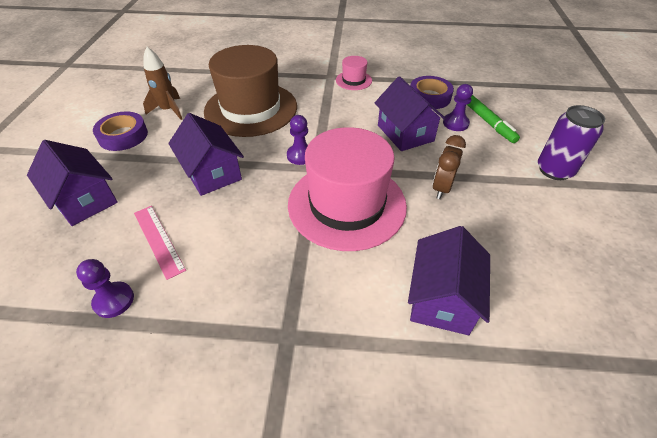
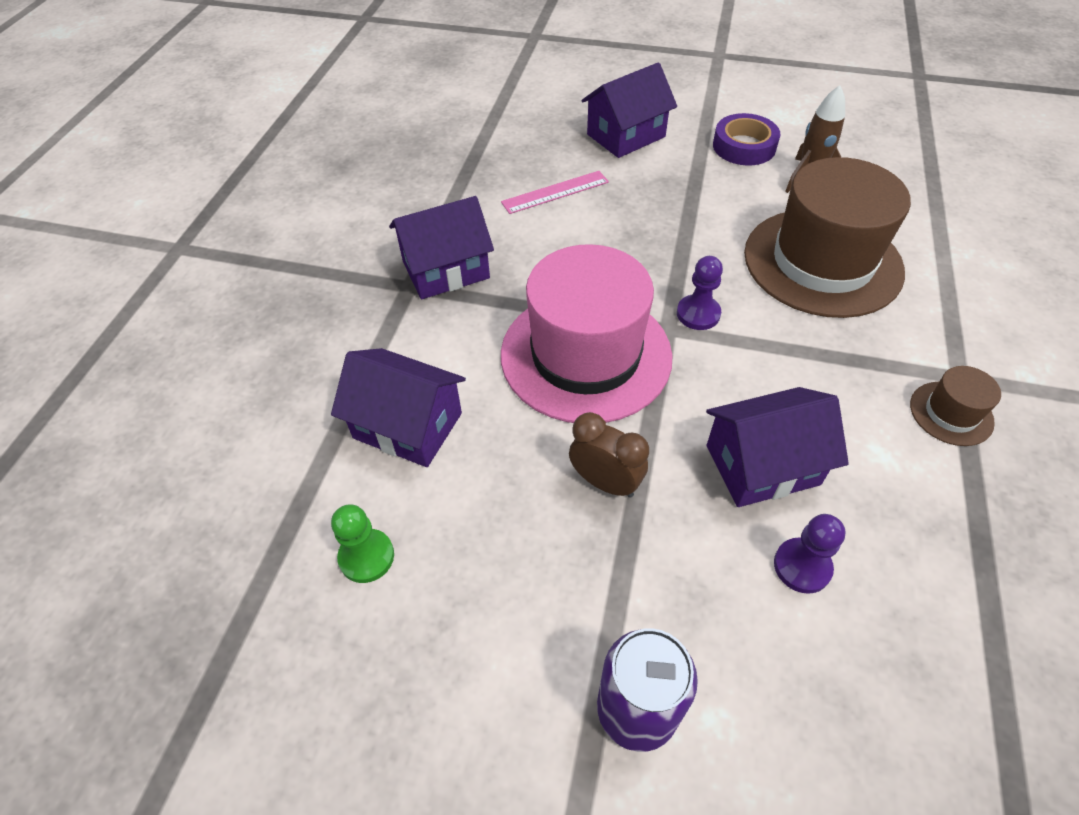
camera: 100 degrees right, 5 degrees up
(114, 300) = (486, 173): purple pawn -> none
(212, 172) = (664, 226): purple house -> purple house (446, 270)
(353, 80) = (951, 413): pink hat -> brown hat
(429, 97) = (905, 544): purple tape -> none
(488, 123) = (809, 639): green marker -> none
(553, 298) = (366, 557): none -> green pawn

